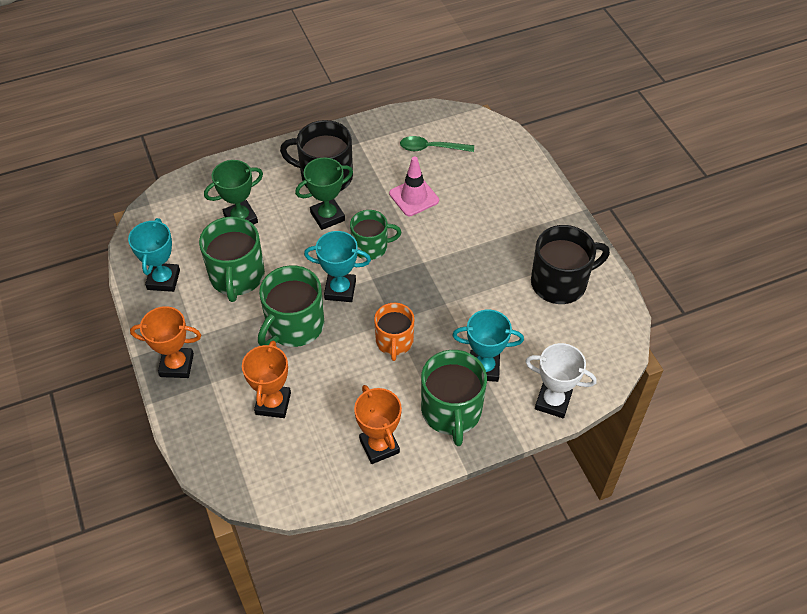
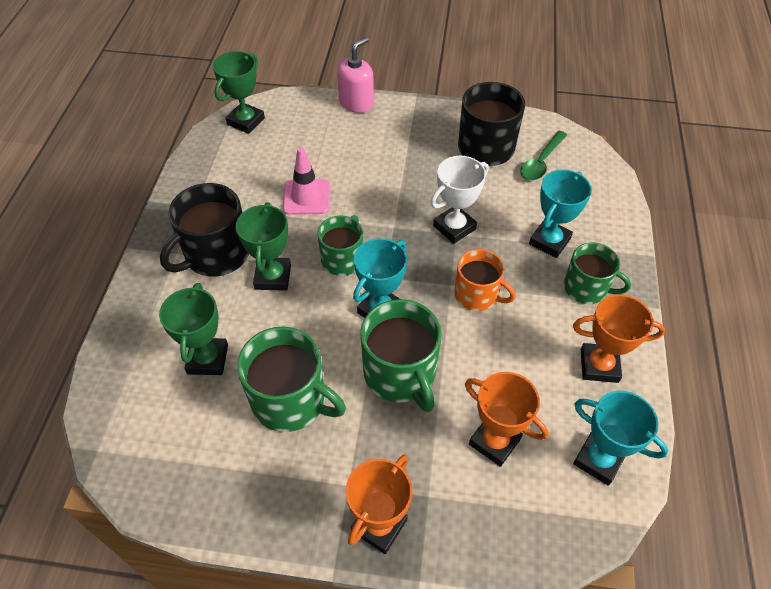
camera: 60 degrees left, 0 degrees up
(163, 280) = (235, 485): turquoise trophy -> turquoise trophy (598, 459)
(431, 148) = (256, 156): green spoon -> green spoon (541, 162)
(451, 411) = (586, 288): green mug -> green mug, size x0.65
(462, 123) = (246, 121): none -> green trophy
(539, 176) = (356, 103): none -> pink soap dispenser
(553, 401) = (612, 212): white trophy -> white trophy (454, 227)

